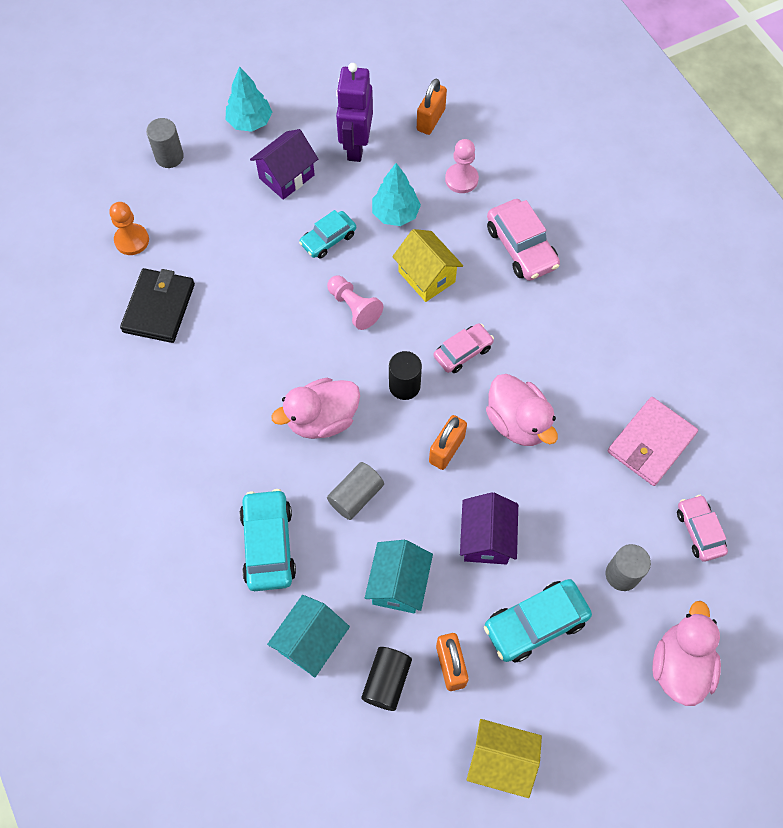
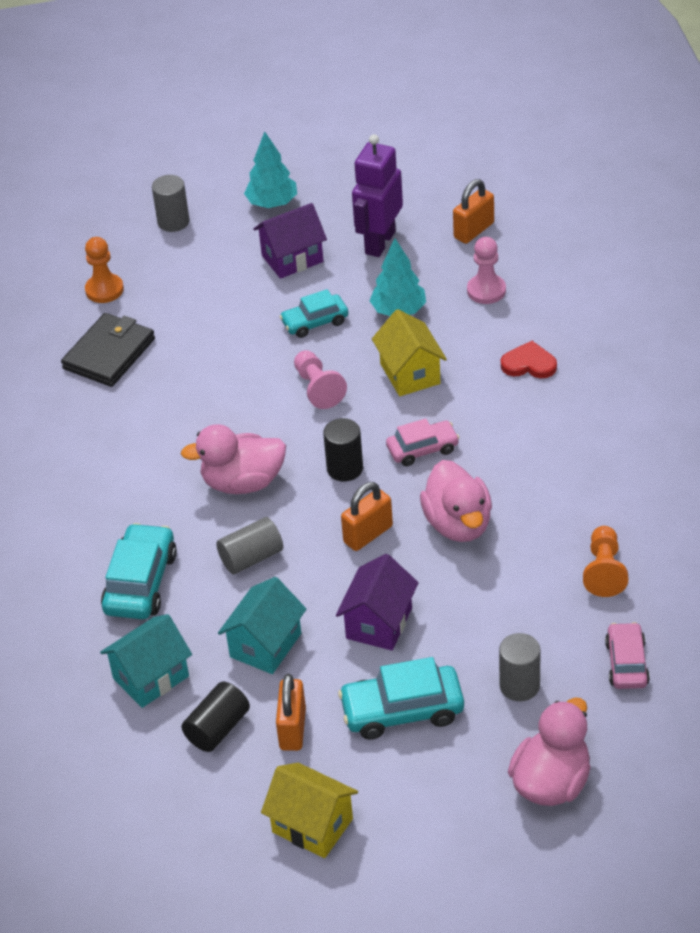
camera: 20 degrees right, 20 degrees down
(521, 247) = (529, 364): pink car -> red heart
(651, 443) = (604, 571): pink wallet -> orange pawn

